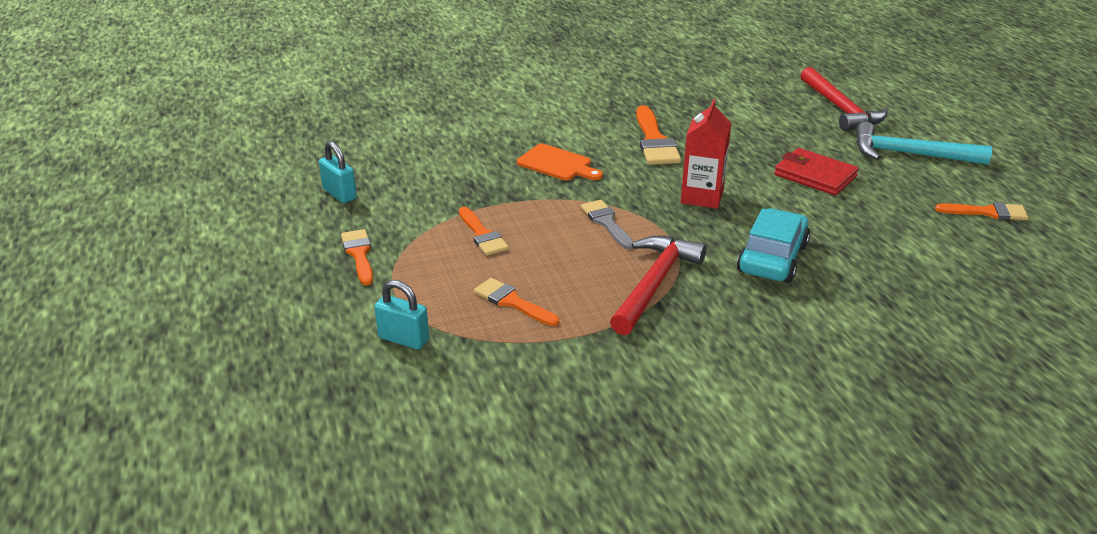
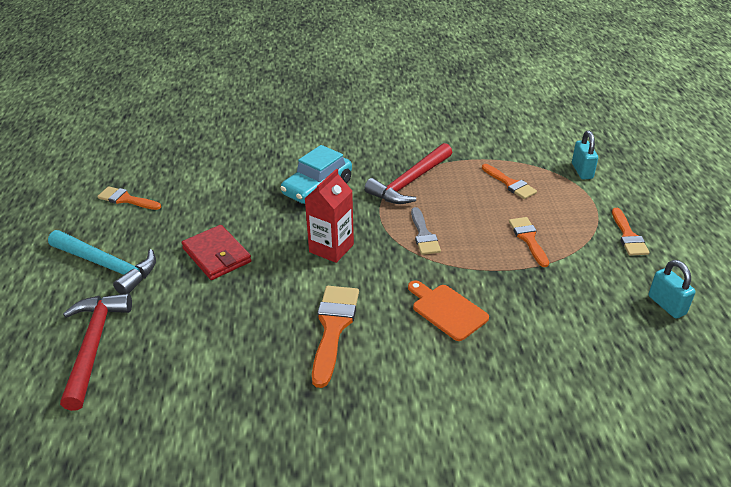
camera: 165 degrees left, 5 degrees up
(403, 339) = (582, 171): turquoise padlock -> turquoise padlock turned 45 degrees clockwise

